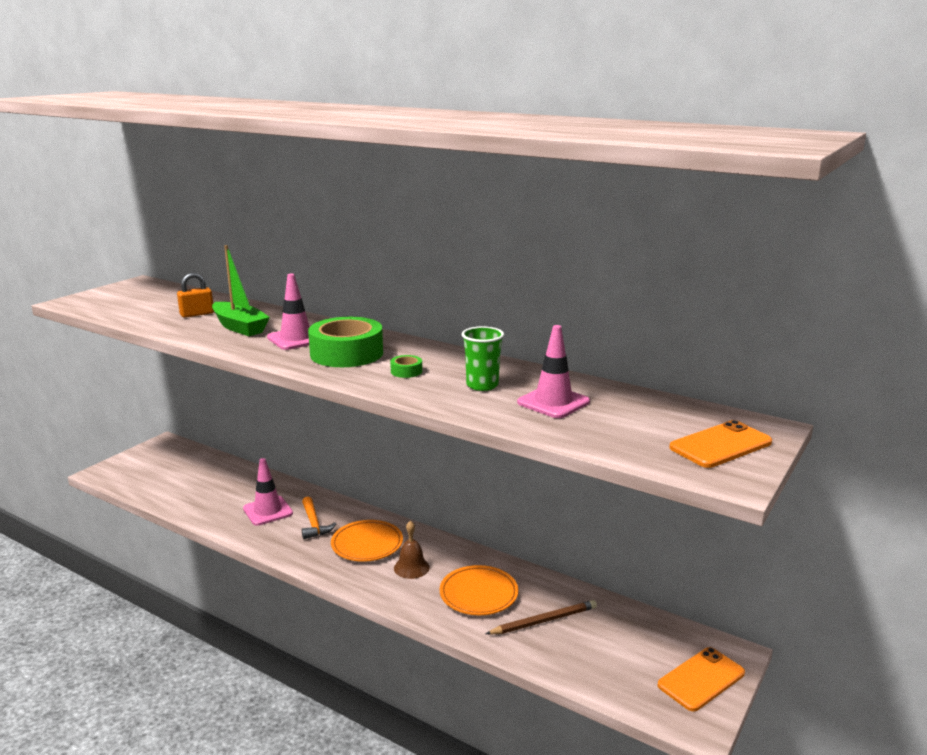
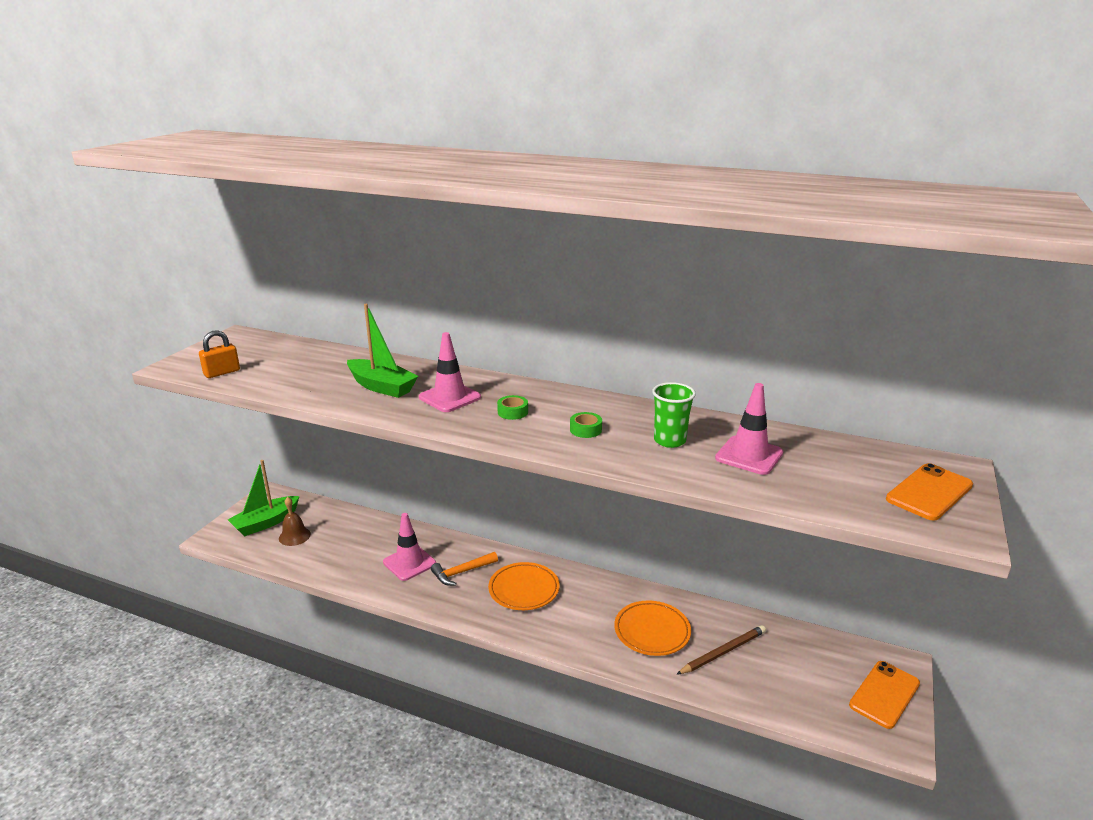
camera: 10 degrees left, 5 degrees up
(151, 465) = (265, 523): none -> green boat
(197, 314) = (326, 373): orange padlock -> orange padlock (222, 372)
(314, 524) = (462, 572): orange hammer -> orange hammer turned 90 degrees clockwise
(346, 353) = (512, 412): green tape -> green tape, size x0.41
(411, 567) = (577, 610): brown bell -> brown bell (294, 536)

